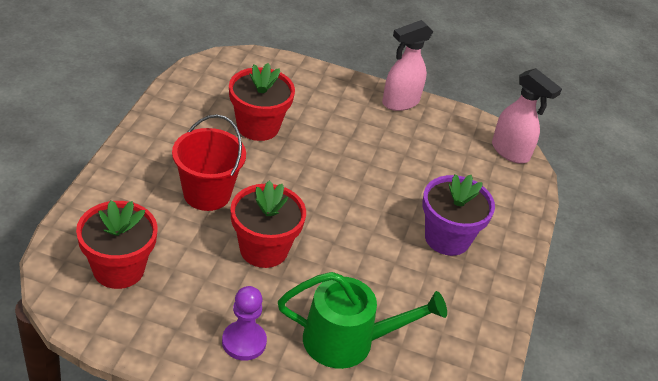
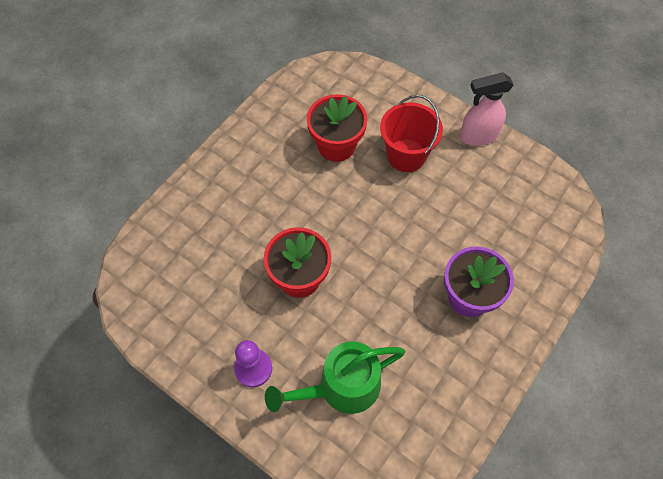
camera: 25 degrees right, 20 degrees up
(118, 269) = (175, 275): red flower pot -> none
(207, 194) = (270, 211): red bucket -> red bucket (406, 155)
(348, 341) = (341, 387): green watering can -> green watering can turned 135 degrees clockwise
(511, 152) = (568, 210): pink spray bottle -> none

